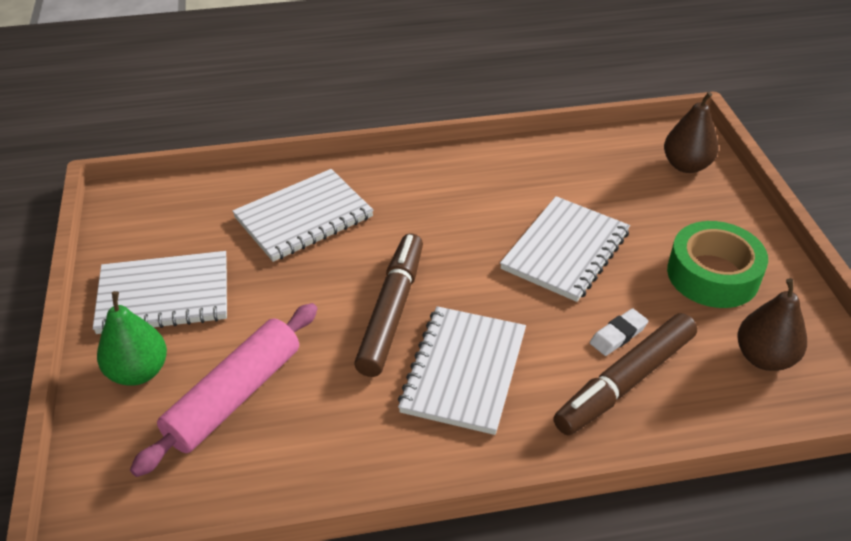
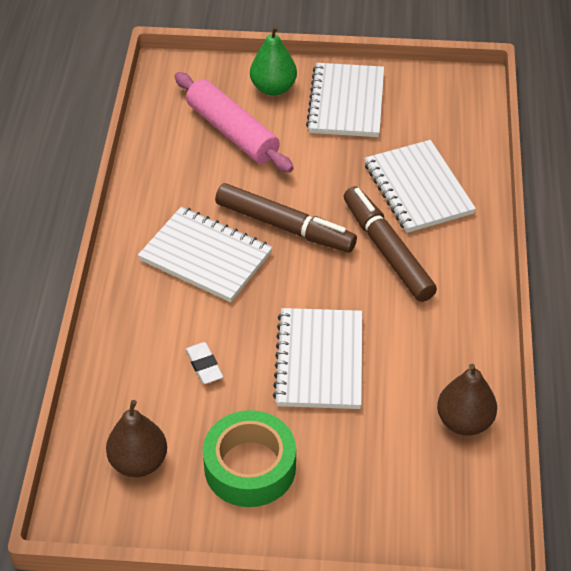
camera: 105 degrees right, 5 degrees up
(565, 251) = (319, 361): white notebook -> white notebook turned 45 degrees clockwise
(625, 382) = (154, 353): brown marker -> brown marker (387, 250)
(686, 165) = (425, 515): brown pear -> brown pear (464, 421)

